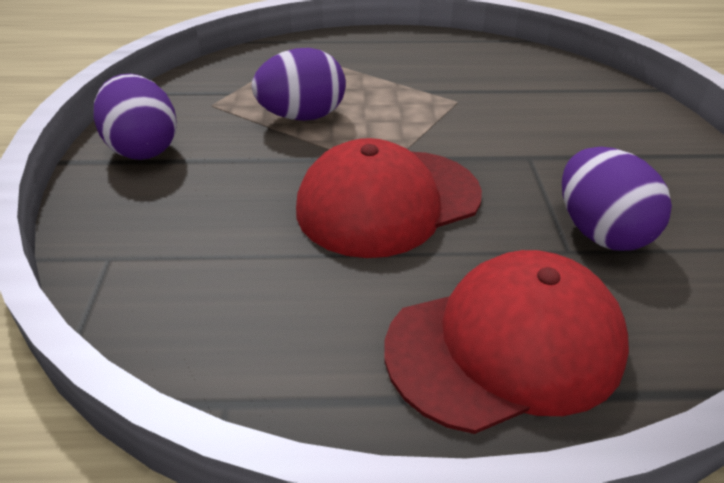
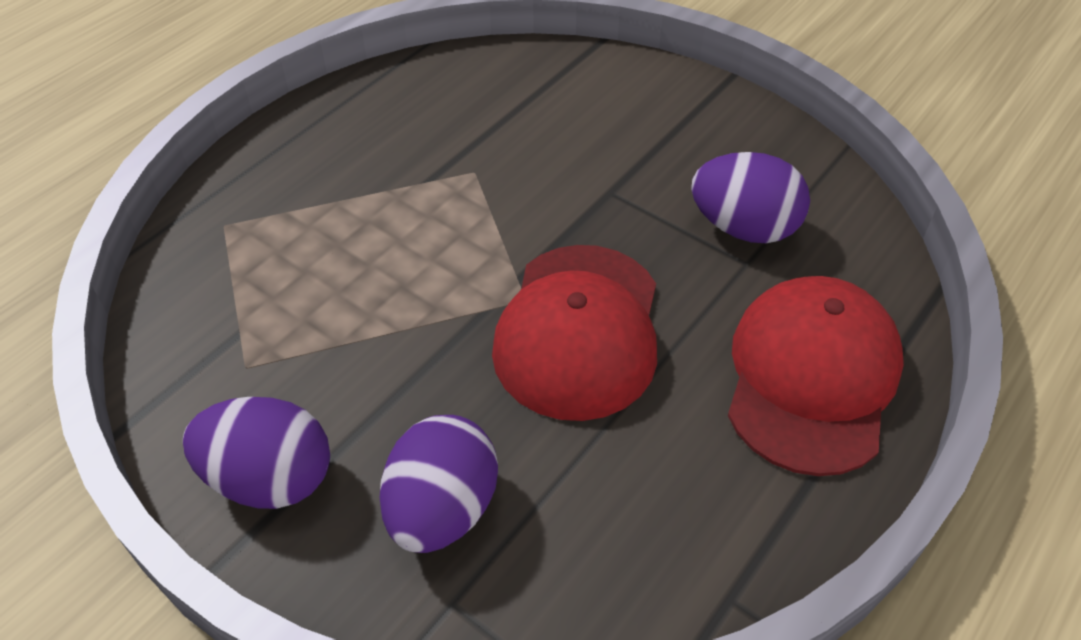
camera: 50 degrees left, 10 degrees up
(302, 116) = (365, 303): purple egg -> purple egg (442, 509)

